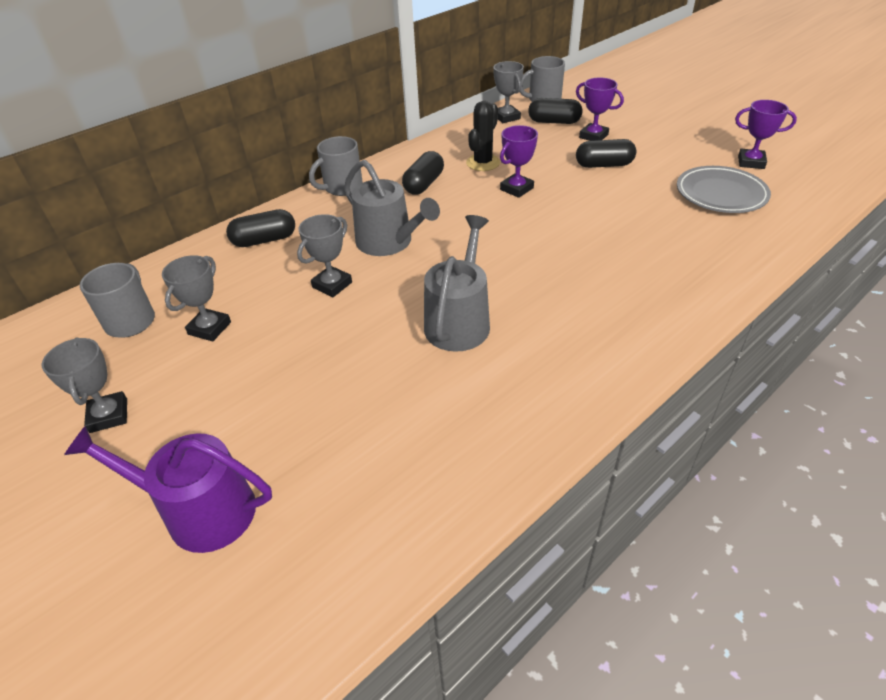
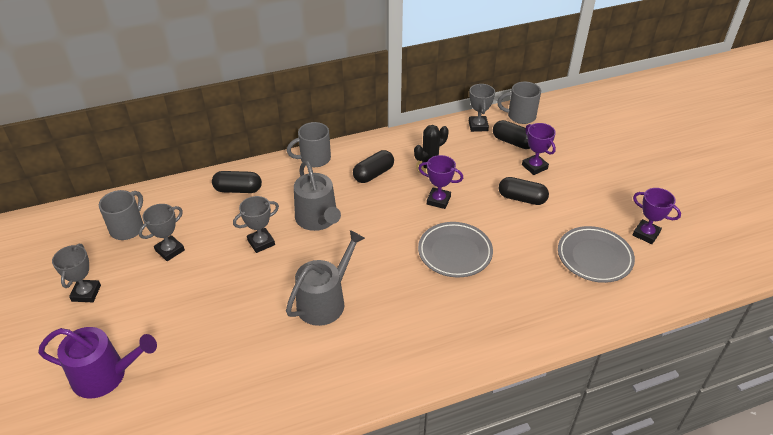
camera: 20 degrees right, 0 degrees up
(200, 511) = (105, 375): purple watering can -> purple watering can turned 150 degrees clockwise
(516, 189) = (438, 200): purple trophy -> purple trophy turned 45 degrees clockwise
(573, 230) = (455, 252): none -> grey plate

